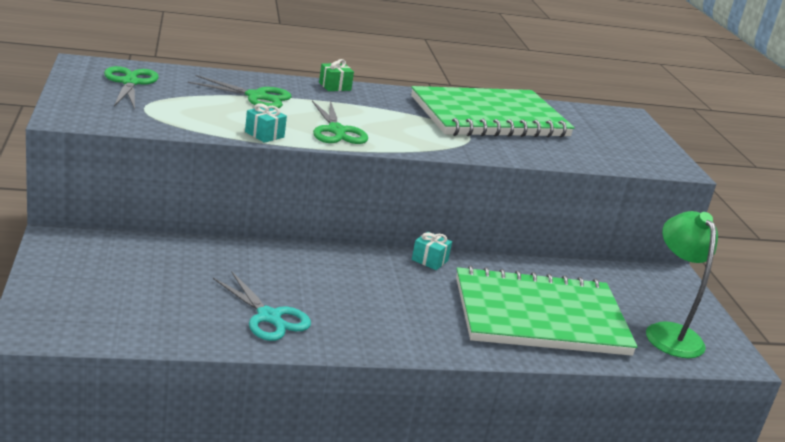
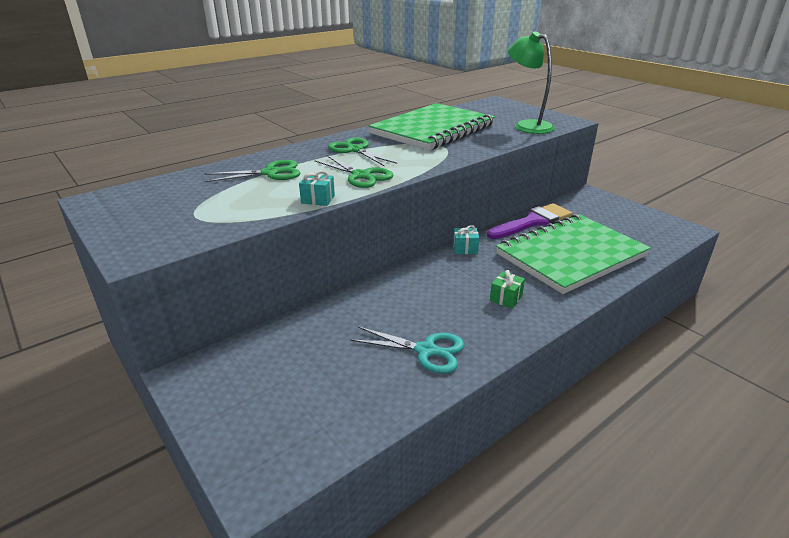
camera: 25 degrees left, 5 degrees up
(130, 83) = (156, 200): green scissors -> green scissors (355, 150)
(335, 86) = (313, 145): green gift -> green gift (506, 298)
(548, 270) = (533, 222): none -> purple brush
(669, 333) = (638, 230): green lamp -> green lamp (527, 126)

